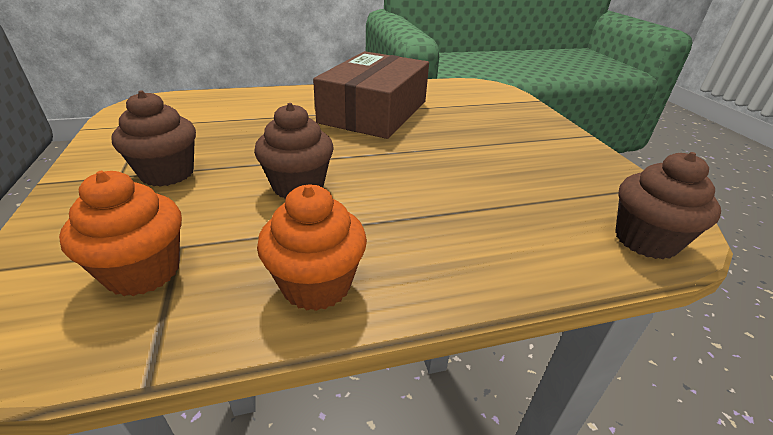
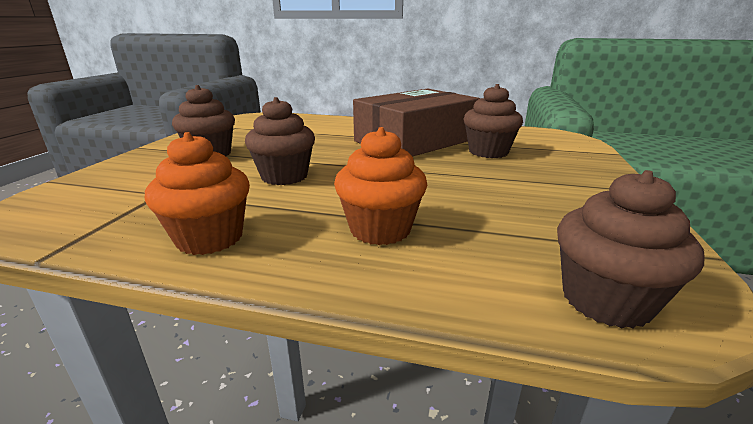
camera: 30 degrees right, 10 degrees down
(143, 271) = (122, 201): orange cupcake -> orange cupcake (380, 229)
(450, 115) = (488, 152): none -> brown cupcake

